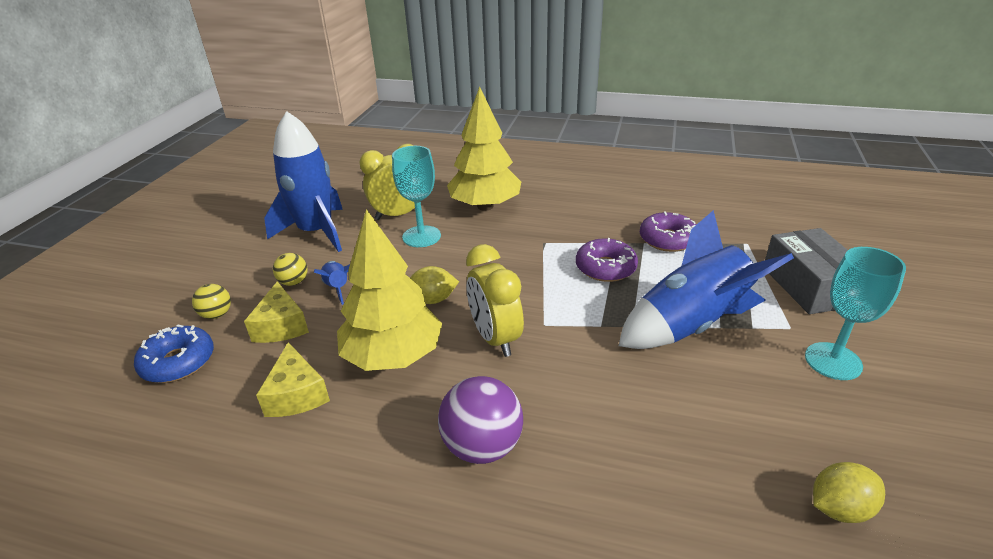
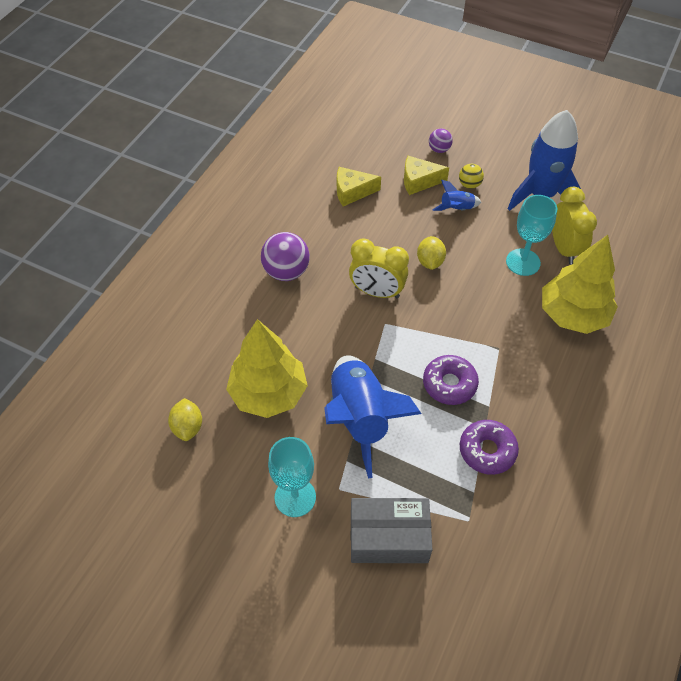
camera: 100 degrees right, 20 degrees up
(178, 362) = (395, 139): blue donut -> none
(217, 315) = (439, 149): yellow ball -> purple ball
(393, 356) = (373, 236): yellow tree -> yellow tree (268, 393)
(495, 338) = (377, 292): yellow clock -> yellow clock turned 150 degrees counterclockwise

